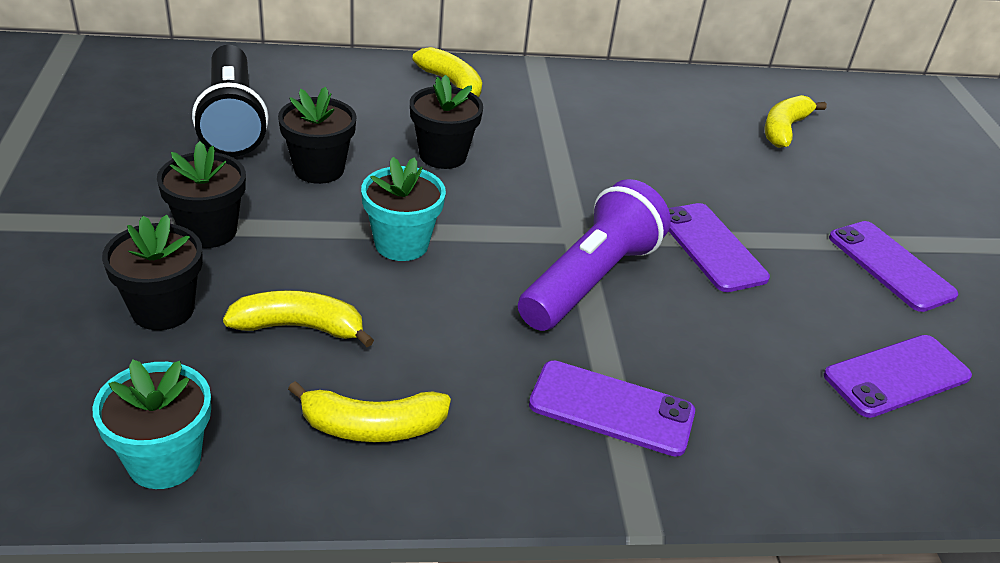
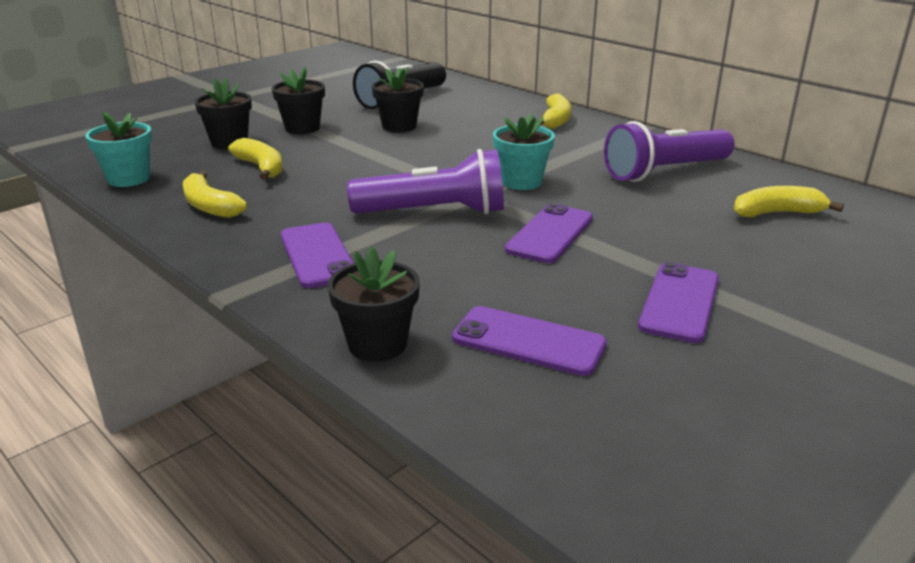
camera: 55 degrees right, 10 degrees down
(401, 244) = (371, 162): turquoise flower pot -> turquoise flower pot (521, 182)
(443, 155) = (476, 142): black flower pot -> black flower pot (377, 344)
(650, 117) = (665, 172): none -> purple flashlight

